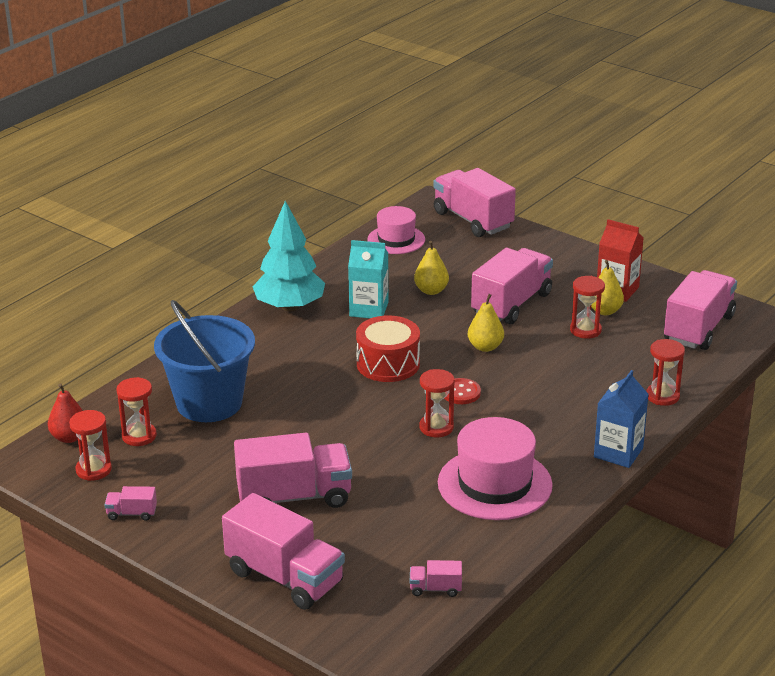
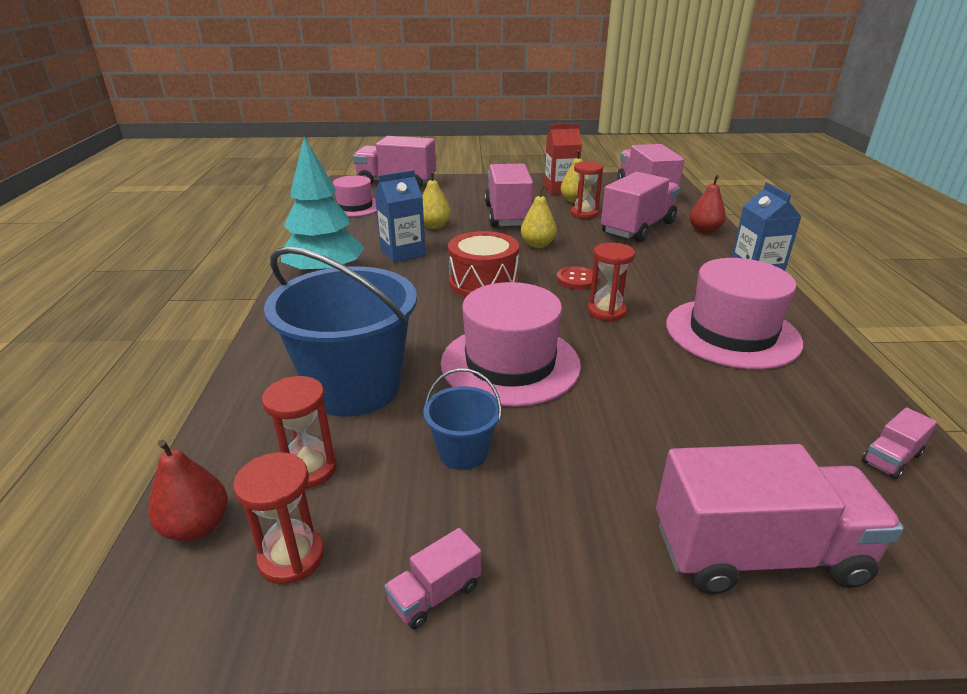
camera: 40 degrees left, 0 degrees up
(218, 466) = (463, 452): none -> blue bucket
(294, 497) = (599, 441): pink truck -> pink truck (638, 228)
(314, 431) = (510, 363): none -> pink hat
(369, 309) = (402, 253): turquoise carton -> blue carton
(662, 396) = (704, 230): red hourglass -> red pear

